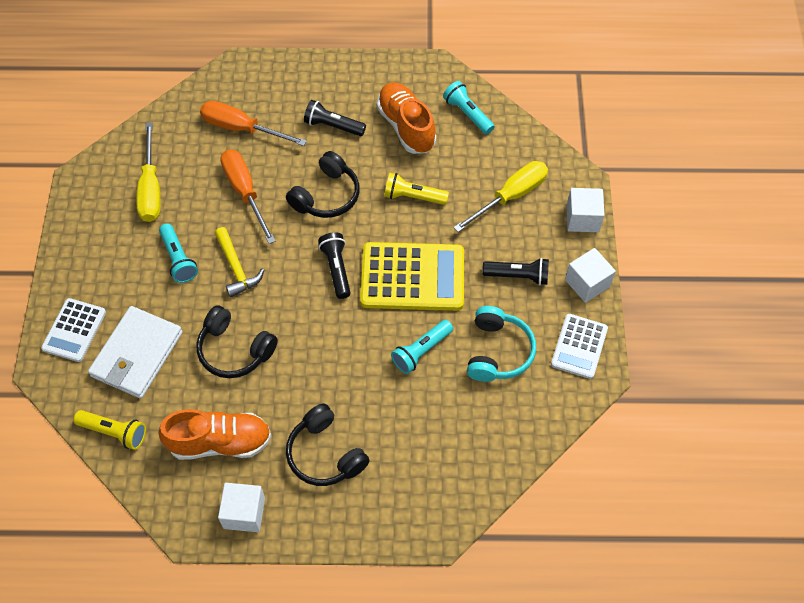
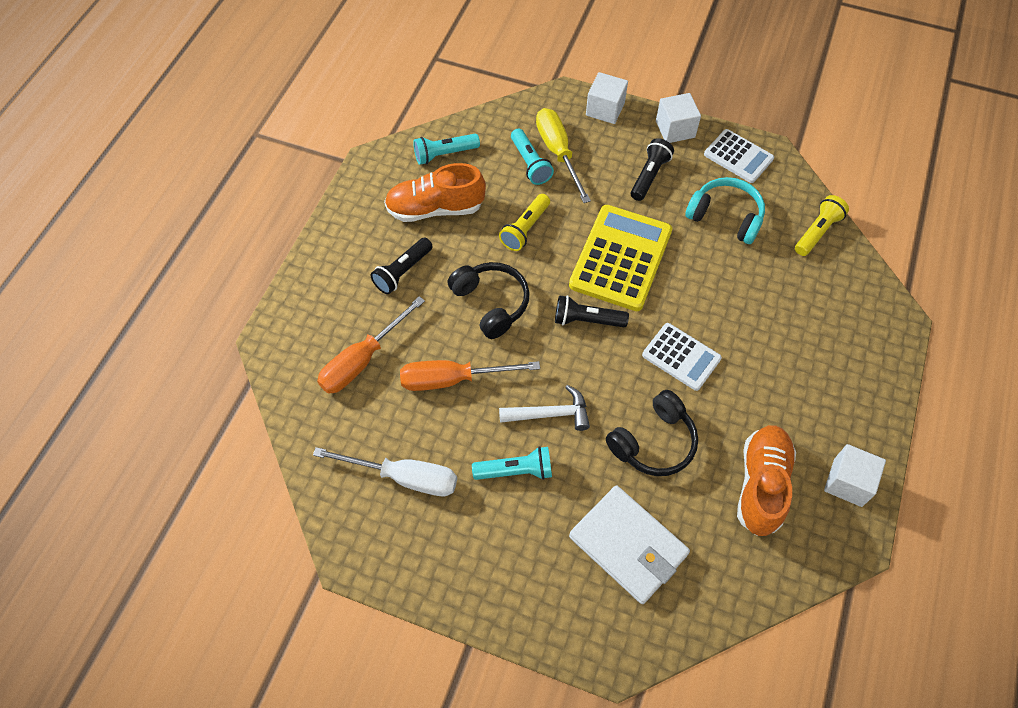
camera: 70 degrees left, 0 degrees up
(74, 330) = (572, 610): white calculator -> white calculator (681, 357)
(114, 432) = (722, 594): yellow flashlight -> yellow flashlight (817, 232)
(151, 189) = (404, 477): yellow screwdriver -> white screwdriver
(236, 268) = (550, 414): yellow hammer -> white hammer
(325, 454) = (798, 391): black headphones -> none
(421, 351) = (706, 276): turquoise flashlight -> turquoise flashlight (530, 164)

